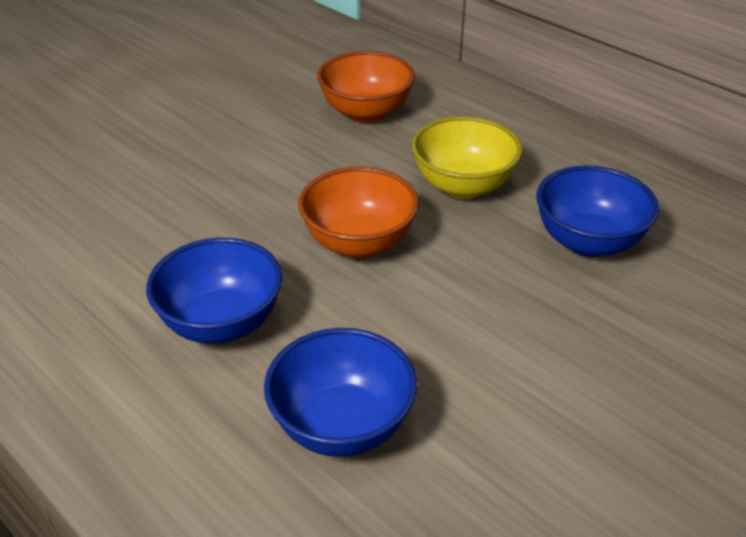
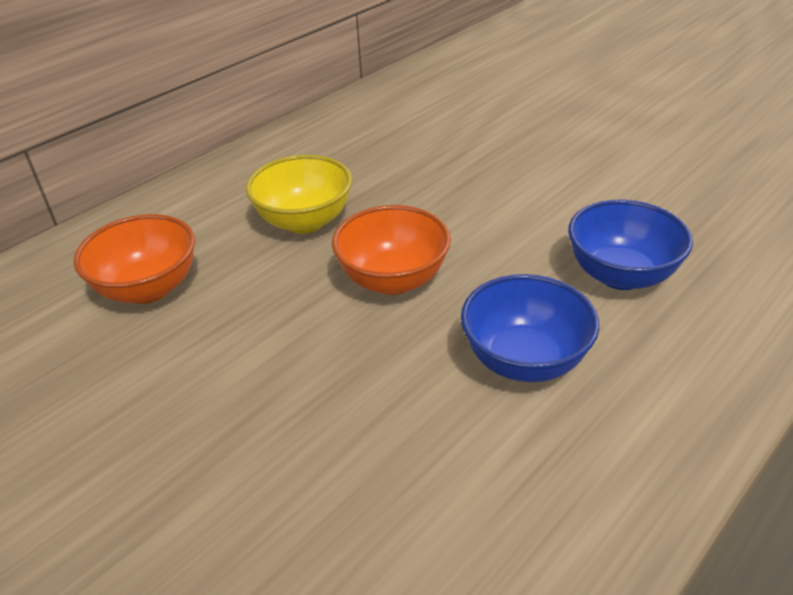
camera: 90 degrees left, 0 degrees up
(588, 242) = (386, 164): blue bowl -> none

